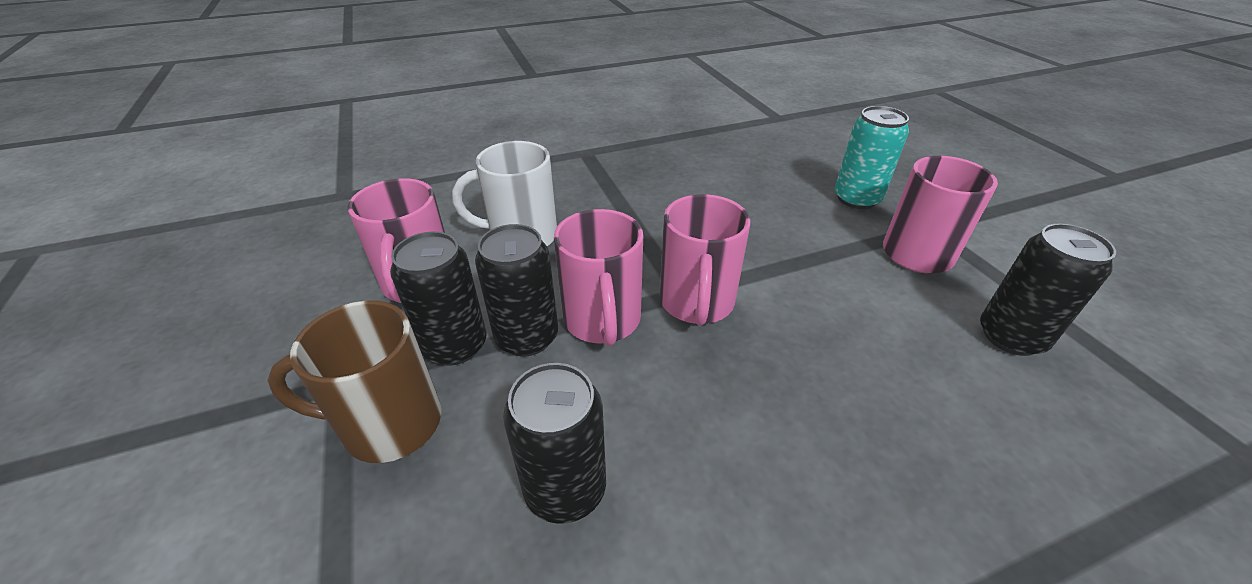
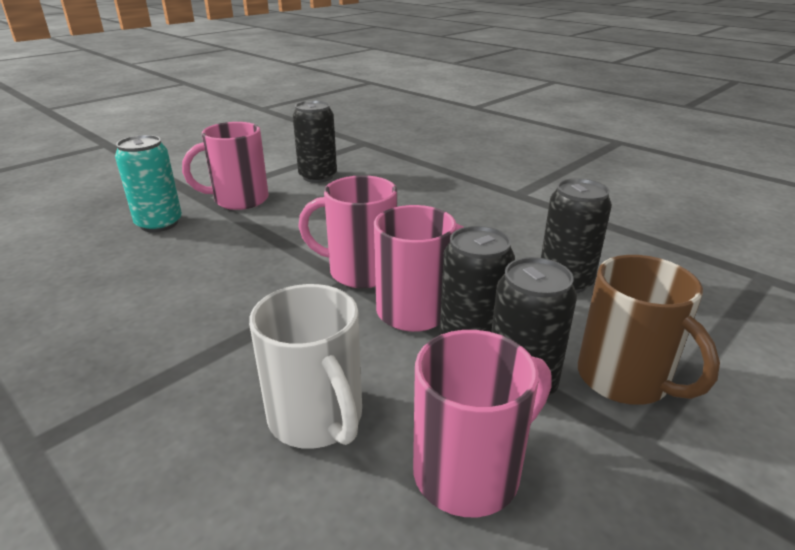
camera: 115 degrees left, 10 degrees down
(696, 303) = (359, 272): pink mug -> pink mug turned 150 degrees counterclockwise

